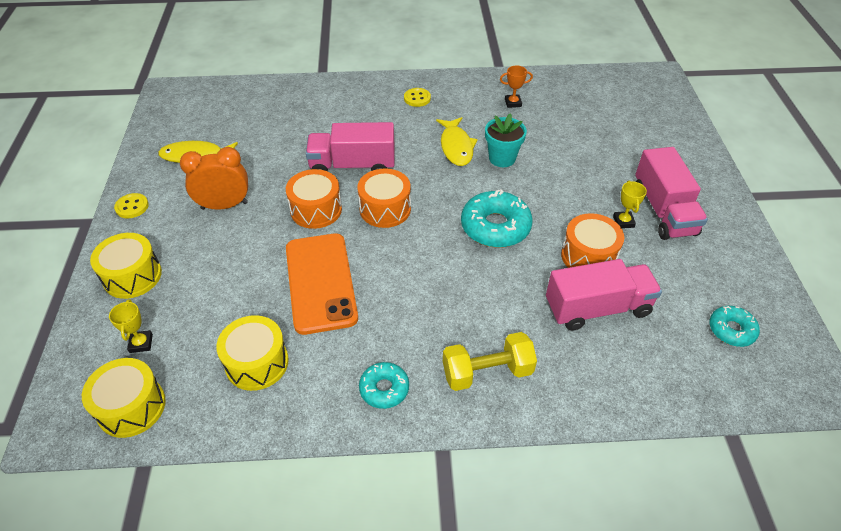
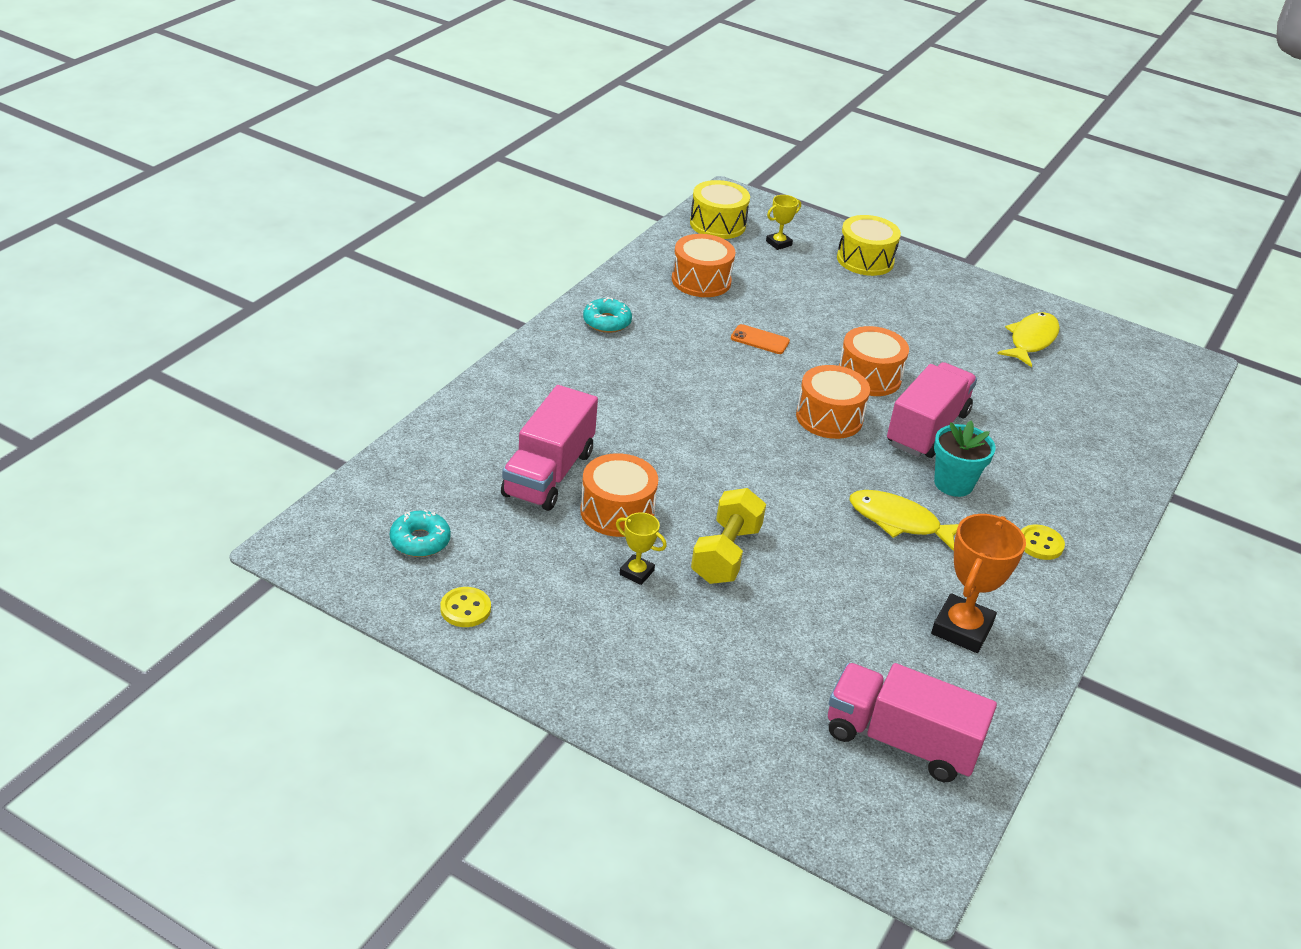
camera: 120 degrees right, 10 degrees down
(132, 207) = (969, 284): yellow button -> yellow button (465, 609)
(141, 343) = (778, 243): yellow trophy -> yellow trophy turned 60 degrees counterclockwise
(224, 205) = (926, 330): orange clock -> none
(257, 363) = (701, 280): yellow drum -> orange drum
(320, 282) = (760, 340): orange phone -> orange phone, size x0.42
(487, 372) = (561, 375): yellow dumbbell -> yellow dumbbell (726, 554)
(495, 227) = (727, 474): turquoise donut -> none
(502, 158) = (842, 546): turquoise flower pot -> turquoise flower pot (953, 484)
(513, 103) = (962, 629): orange trophy -> orange trophy, size x1.88
(663, 211) = (617, 619): pink truck -> pink truck (900, 741)

